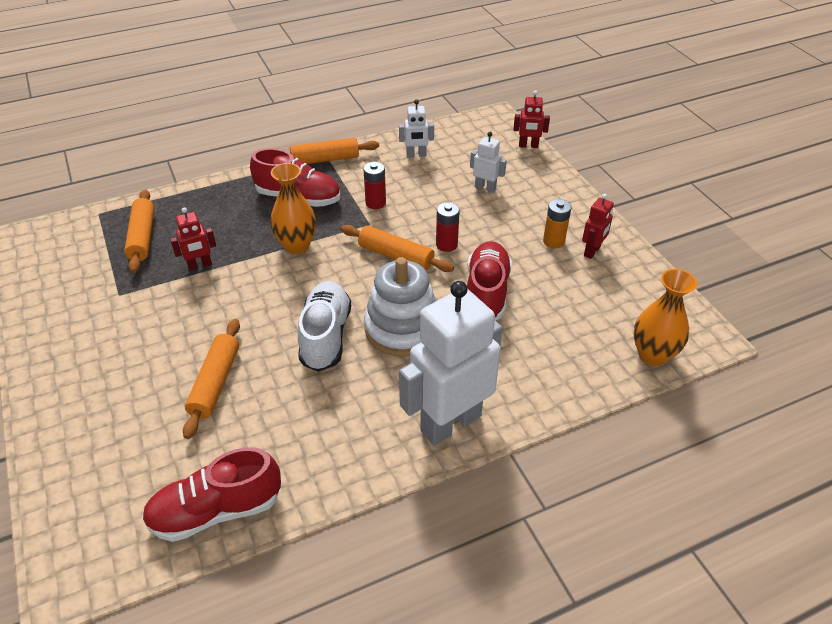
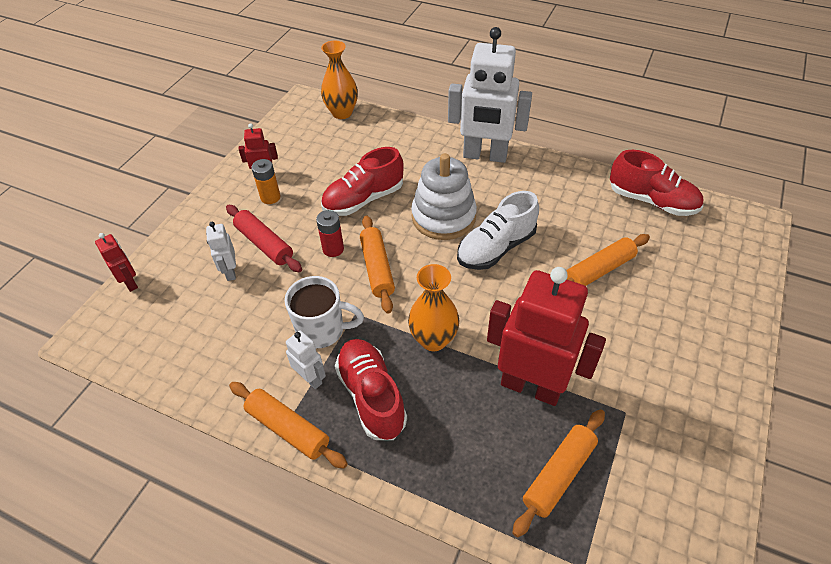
camera: 130 degrees left, 5 degrees up
(200, 265) = (531, 386): red robot -> red robot, size x2.22
(375, 203) = (322, 330): red battery -> white mug
(416, 155) = (214, 355): white robot -> white robot (311, 378)
(496, 214) = (264, 244): none -> red rolling pin

